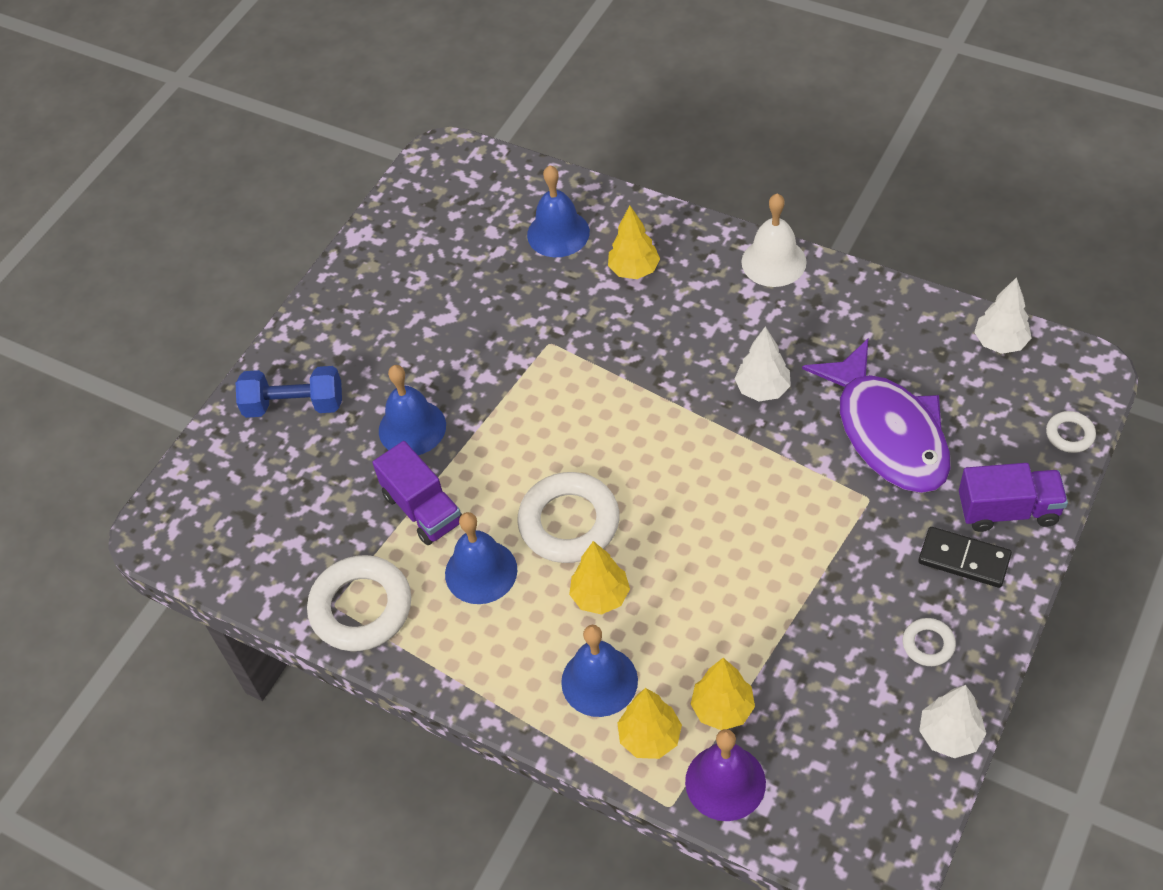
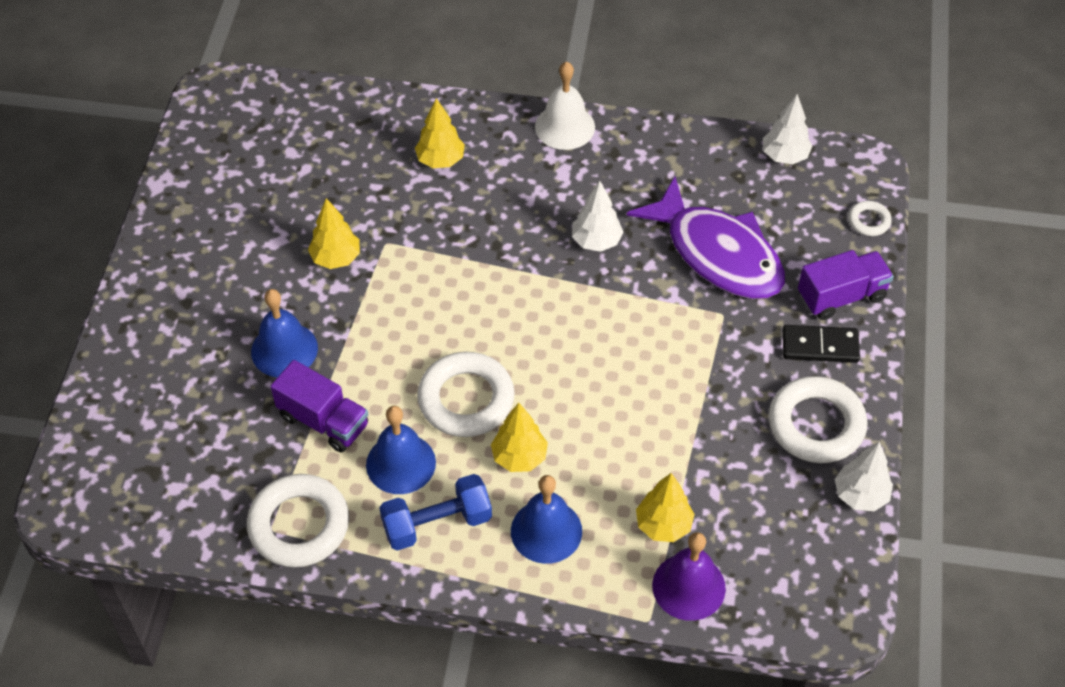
camera: 25 degrees left, 0 degrees up
(294, 405) = (158, 355): blue dumbbell -> blue dumbbell (437, 523)
(558, 233) = (356, 141): blue bell -> none
(650, 737) = (609, 567): yellow tree -> yellow tree (336, 258)
(928, 644) = (816, 424): white ring -> white ring, size x2.09

